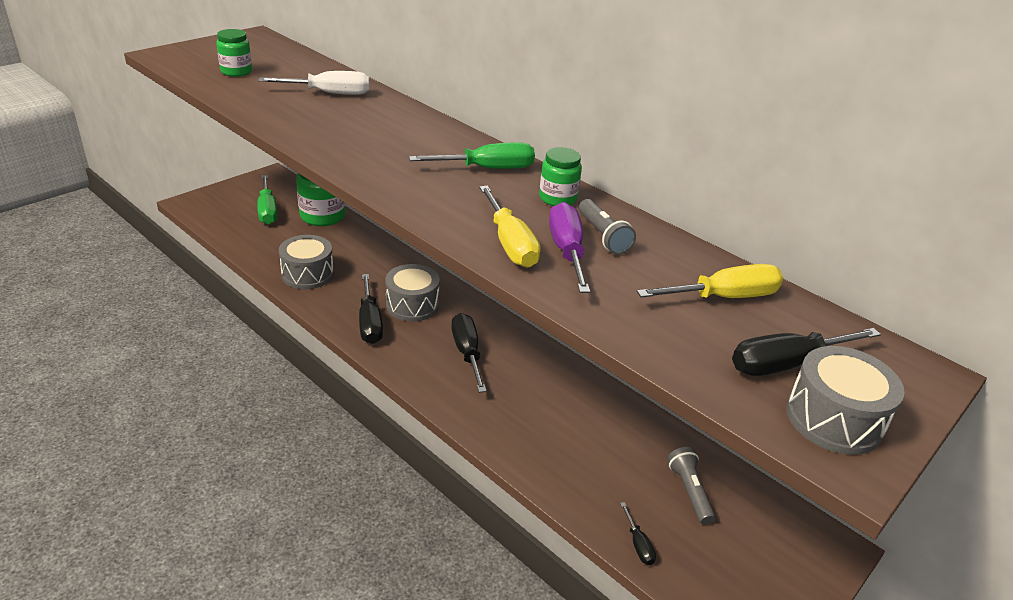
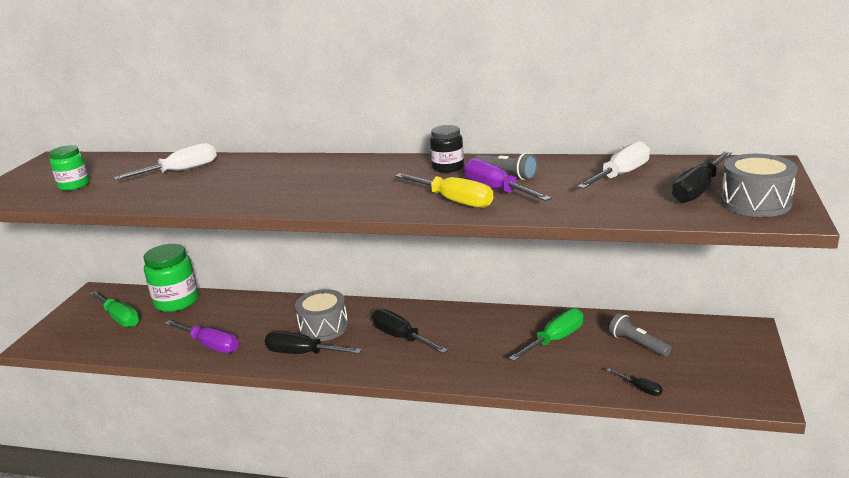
camera: 25 degrees left, 10 degrees down
(307, 274) = (210, 345): grey drum -> purple screwdriver
(370, 322) = (302, 353): black screwdriver -> black screwdriver turned 150 degrees clockwise
(487, 169) = (375, 170): green screwdriver -> green screwdriver (555, 340)
(557, 198) = (448, 167): green jar -> black jar
(724, 297) = (621, 175): yellow screwdriver -> white screwdriver

